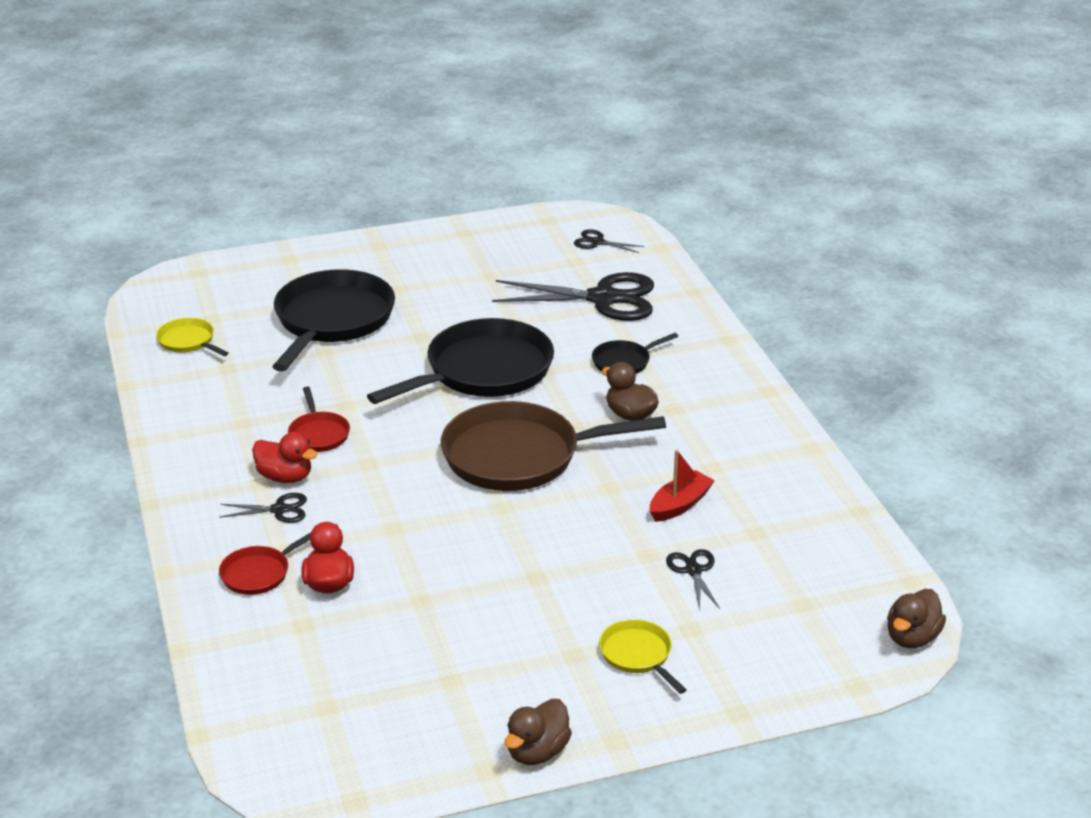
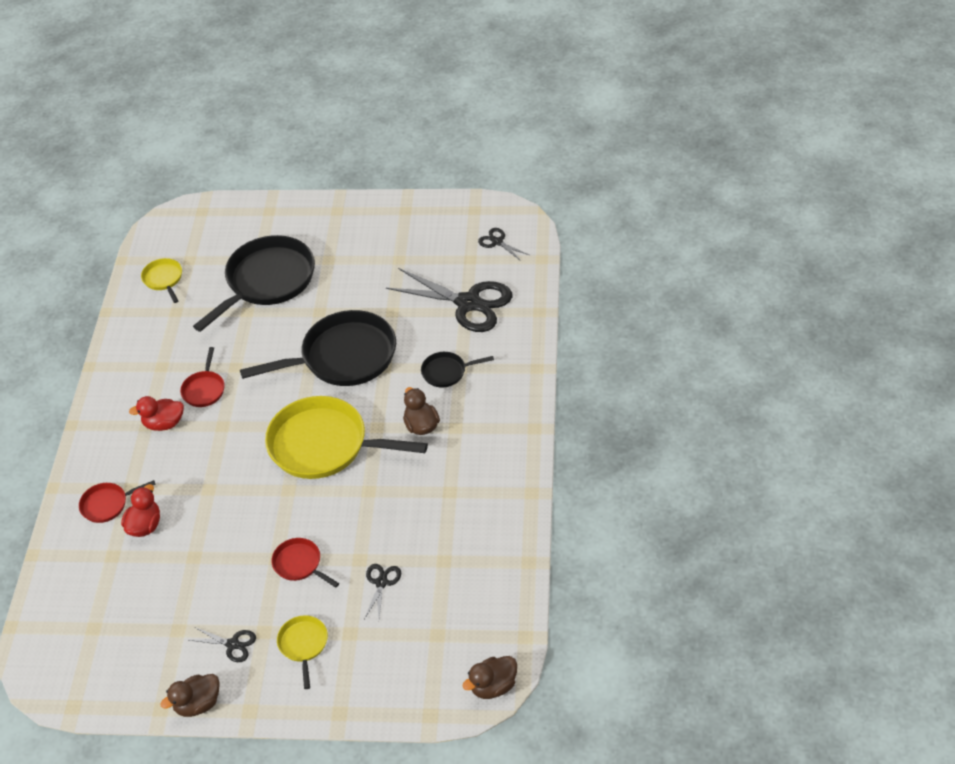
camera: 25 degrees right, 15 degrees up
(279, 509) = (146, 452): black scissors -> black scissors (233, 644)
(285, 477) = (164, 423): red duck -> red duck turned 120 degrees clockwise
(519, 456) = (324, 445): brown pan -> yellow pan
(572, 576) = (299, 564): none -> red pan
(679, 505) = (407, 520): red boat -> none

